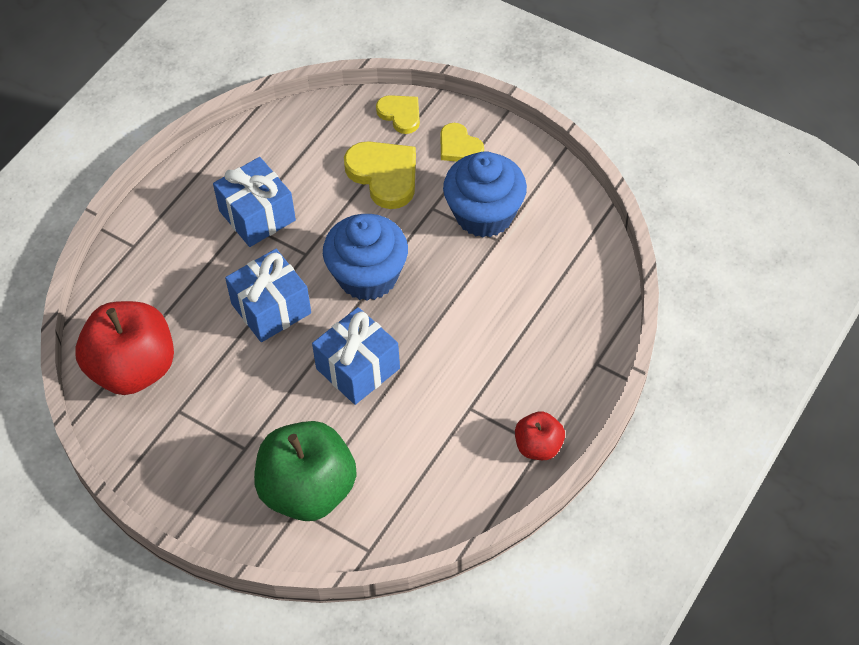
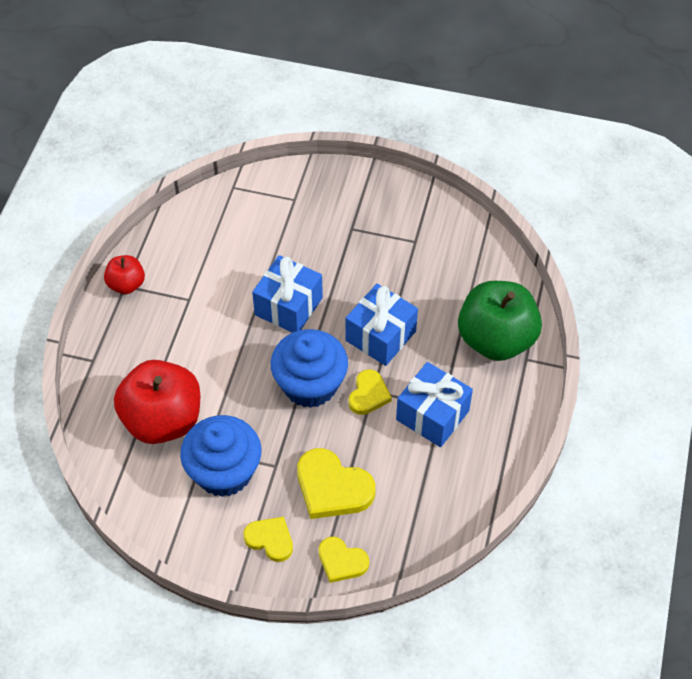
camera: 160 degrees right, 0 degrees up
(133, 369) = (467, 261): red apple -> red apple (163, 420)
(308, 490) = (291, 212): green apple -> green apple (496, 339)
(311, 251) = (368, 394): none -> yellow heart

